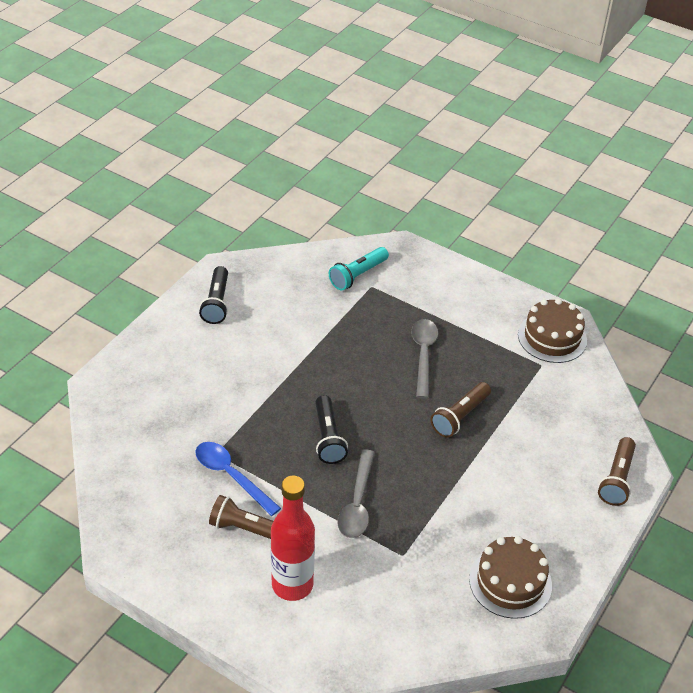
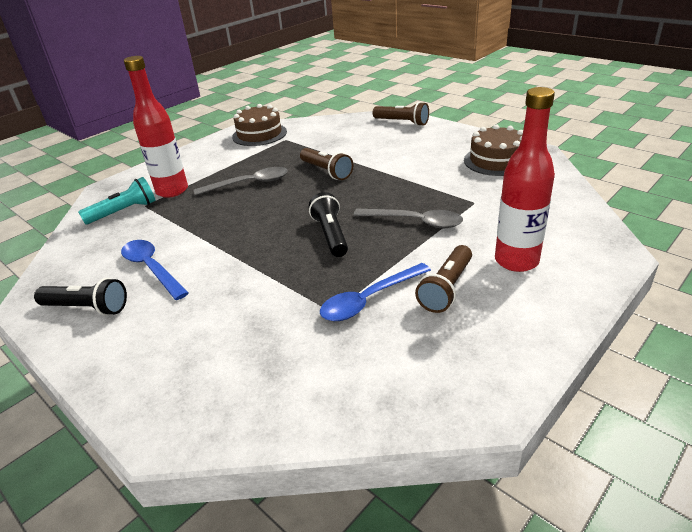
camera: 75 degrees left, 10 degrees down
(269, 324) = (152, 268): none -> blue spoon
(328, 437) = (330, 235): black flashlight -> black flashlight turned 105 degrees counterclockwise
(358, 275) = (123, 212): turquoise flashlight -> turquoise flashlight turned 90 degrees counterclockwise
(402, 298) = (172, 191): none -> red bottle
(423, 355) = (249, 184): grey spoon -> grey spoon turned 150 degrees clockwise

